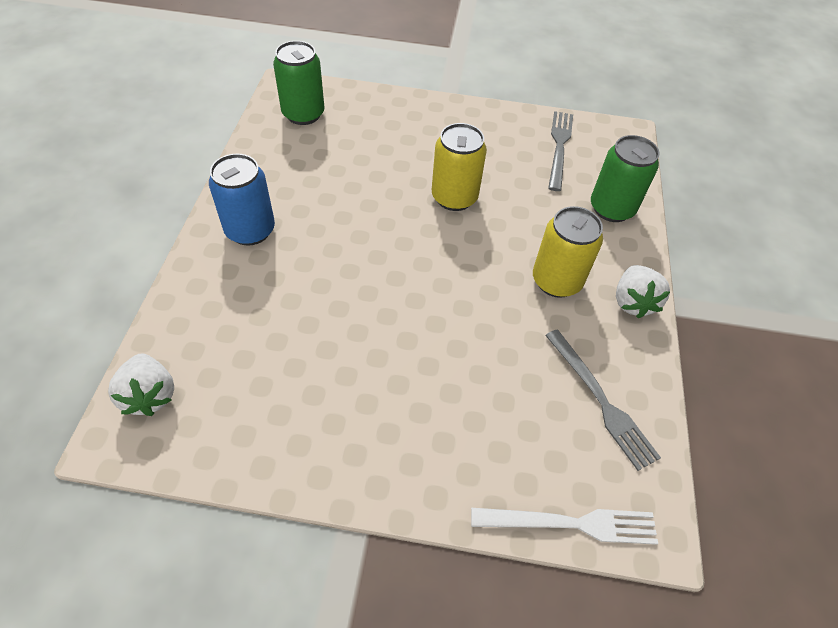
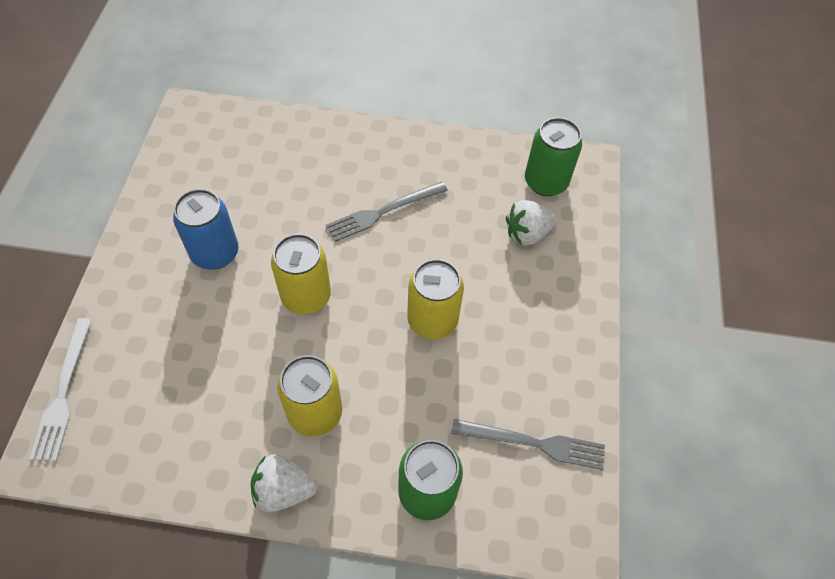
camera: 90 degrees right, 5 degrees up
(150, 395) = (218, 122): white strawberry -> white strawberry (527, 233)
(250, 230) = (378, 158): blue can -> blue can (215, 253)
(430, 291) = (306, 296): none -> yellow can
(601, 401) = (169, 435): grey fork -> grey fork (383, 212)

